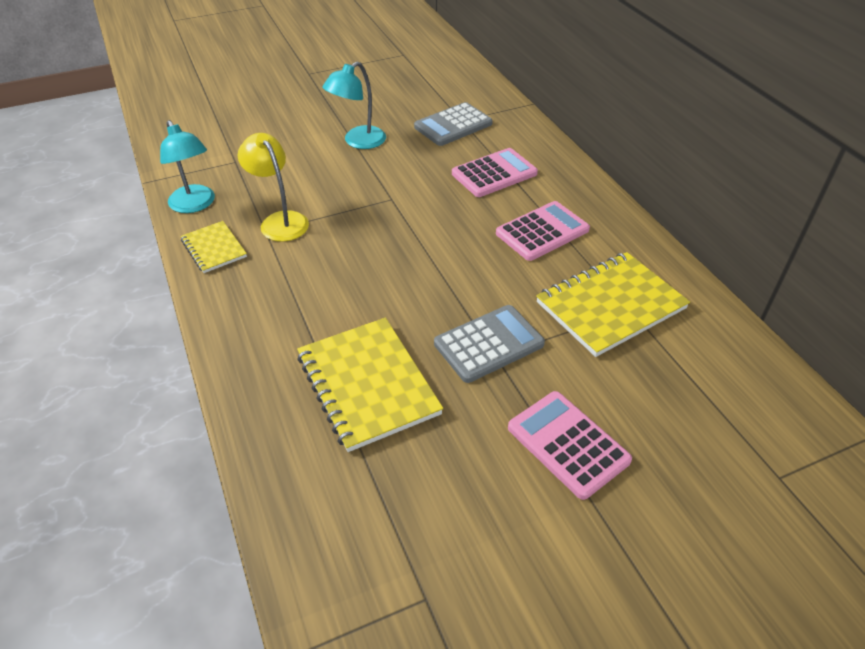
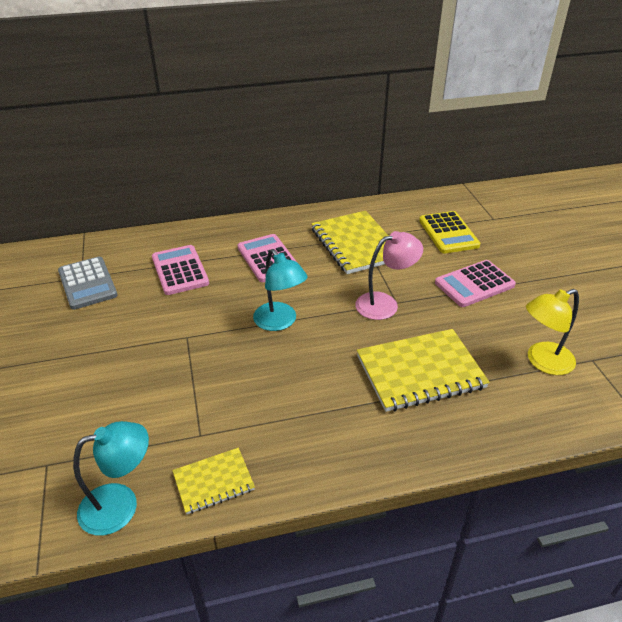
camera: 80 degrees left, 5 degrees down
(280, 221) = (187, 422): yellow lamp -> yellow lamp (542, 362)
(358, 142) = (73, 352): turquoise lamp -> turquoise lamp (280, 322)
(489, 344) = (385, 304): grey calculator -> pink lamp
(695, 410) = (448, 233): none -> yellow calculator

